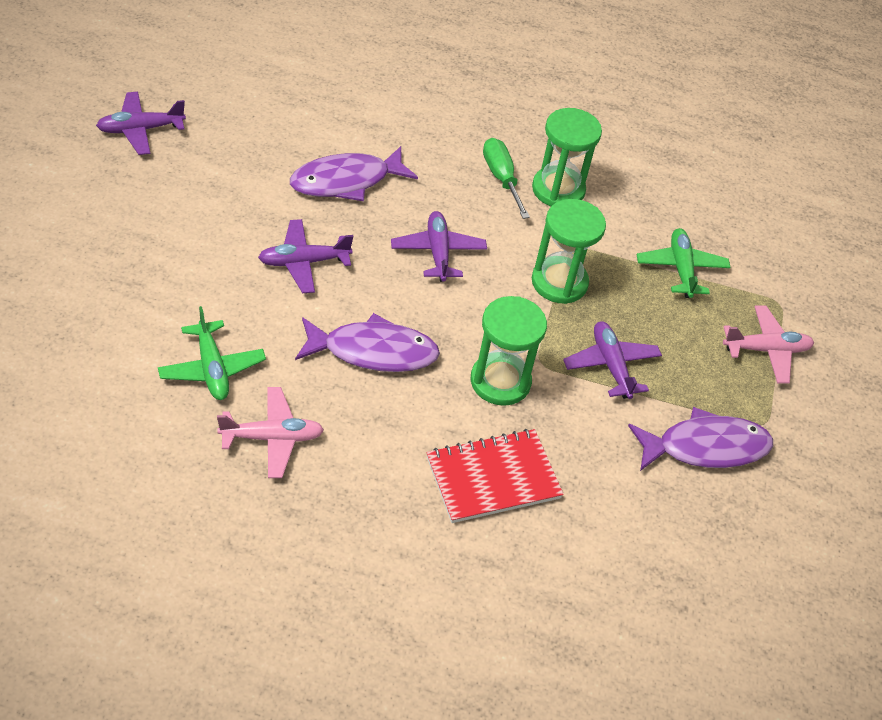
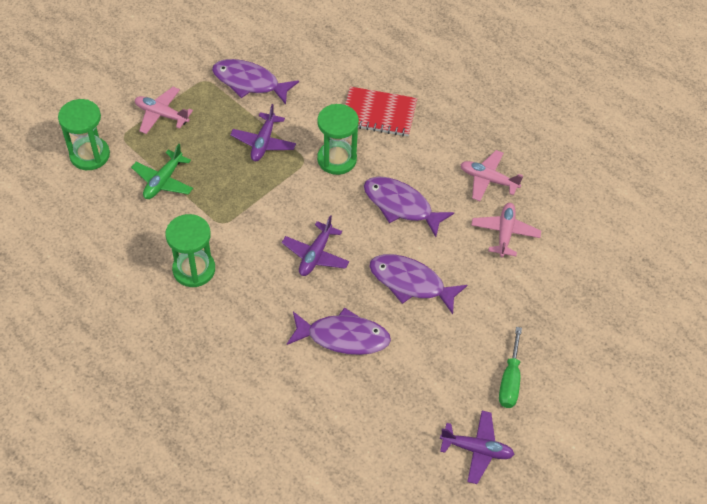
camera: 145 degrees left, 5 degrees up
(212, 368) = (505, 233): green plane -> pink plane
(303, 262) = (411, 283): purple plane -> purple fish
(501, 178) = (227, 295): green screwdriver -> green screwdriver (509, 380)
(559, 282) = (251, 203): green hourglass -> green hourglass (90, 155)

